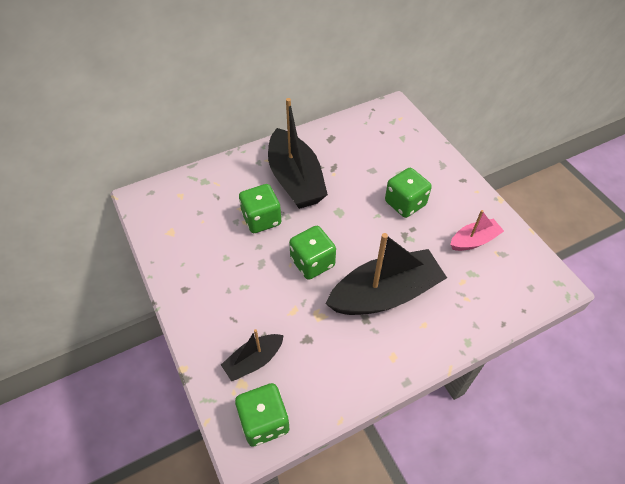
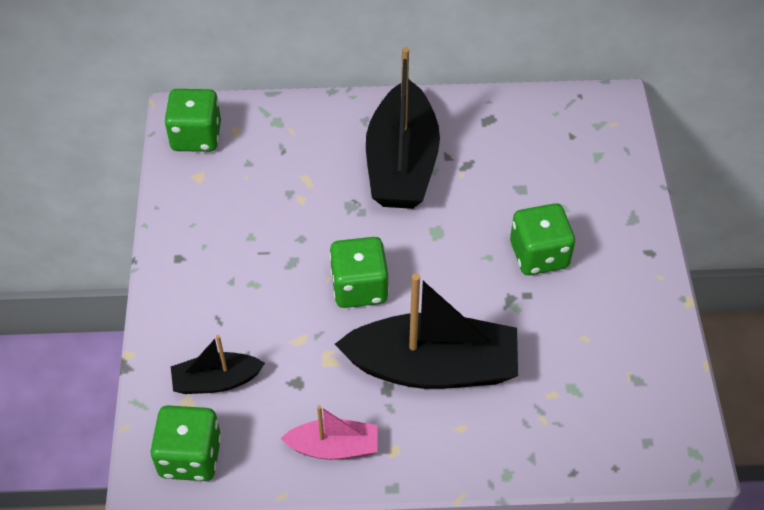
camera: 25 degrees right, 0 degrees up
(261, 219) = (324, 203): green dice -> green dice (196, 137)
(474, 240) = (607, 345): pink boat -> pink boat (334, 447)

